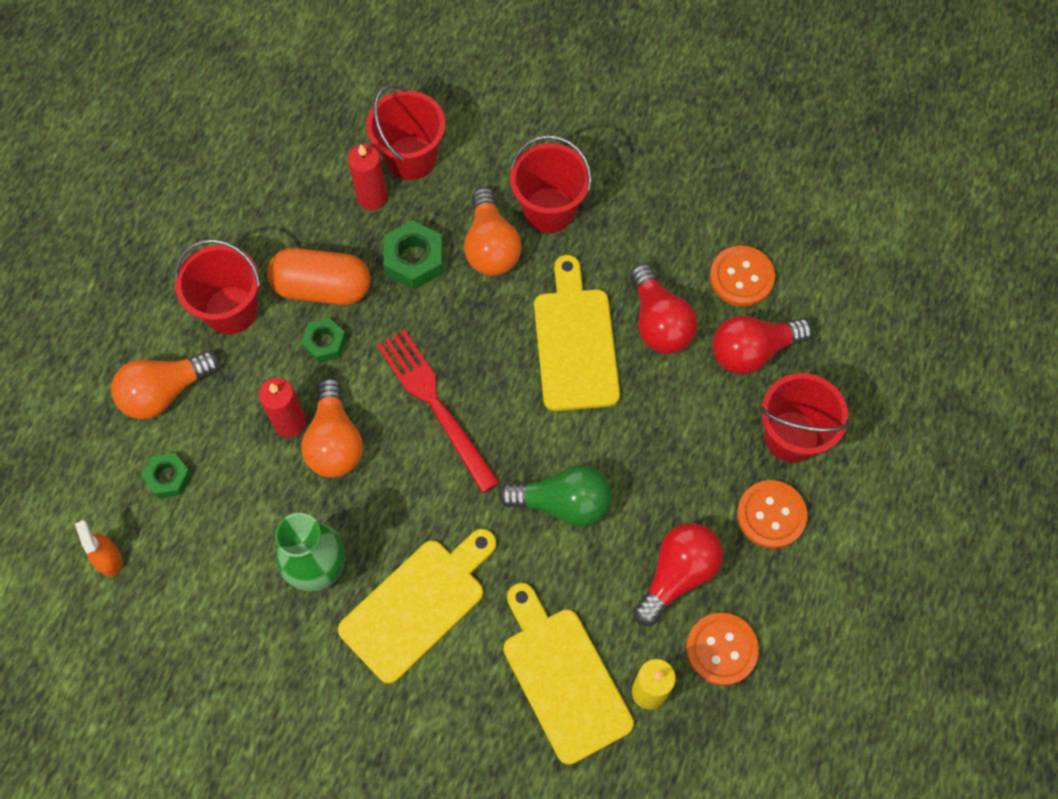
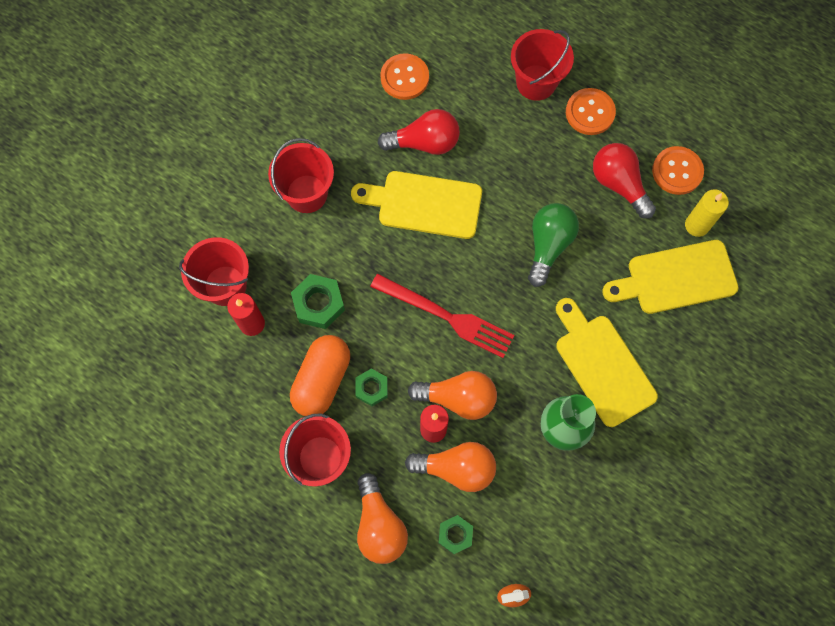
camera: 75 degrees left, 5 degrees up
(435, 404) = (447, 316): red fork -> red fork turned 135 degrees counterclockwise
(491, 246) = (325, 244): orange light bulb -> orange light bulb (456, 468)
(752, 351) = (465, 88): red light bulb -> none

